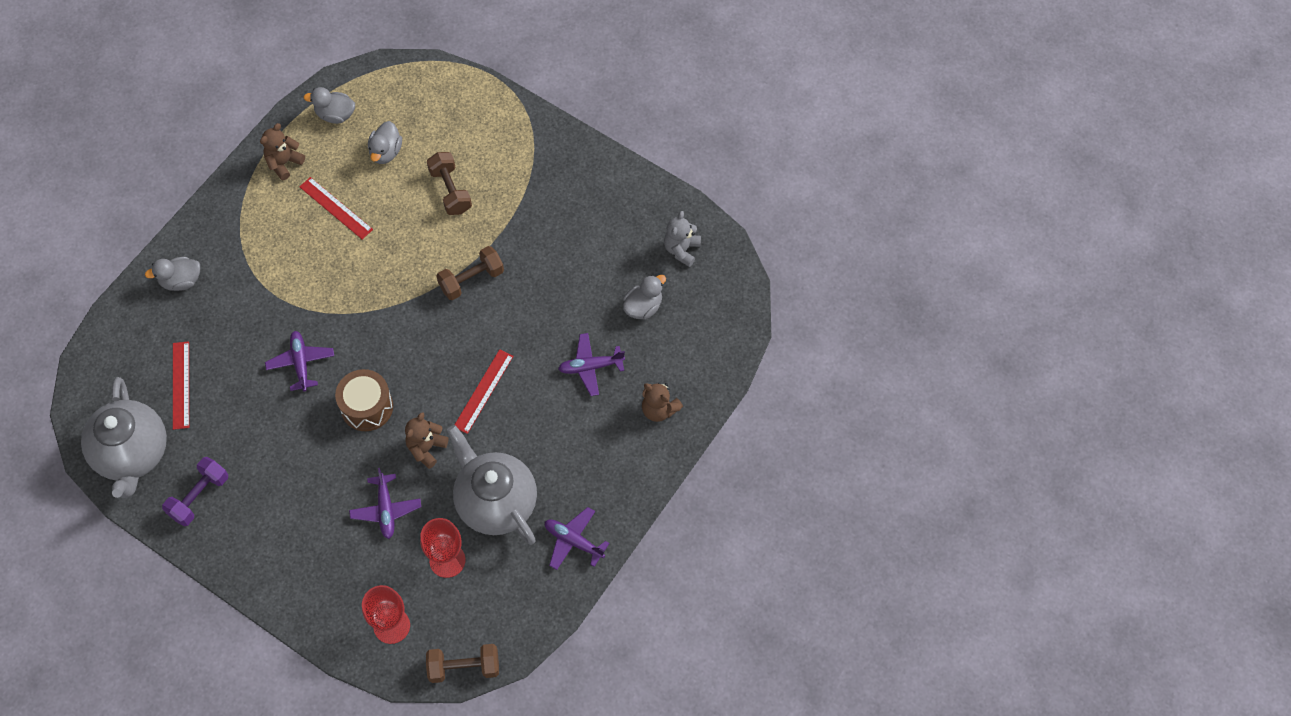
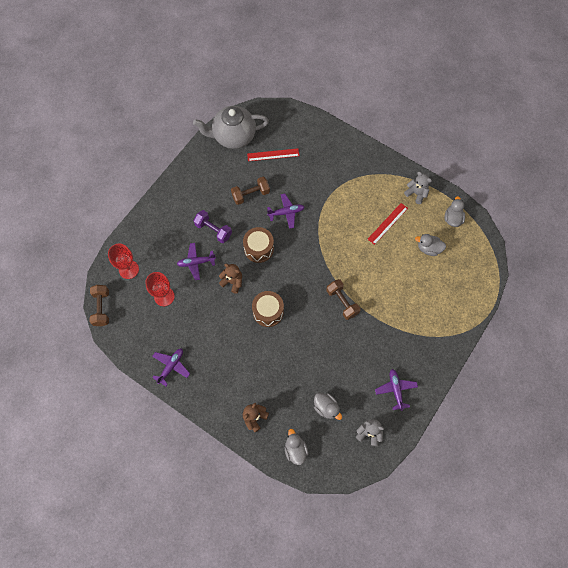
camera: 90 degrees right, 5 degrees up
(181, 281) = (336, 148): grey duck -> grey duck (295, 449)
(199, 497) = (208, 170): purple dumbbell -> purple dumbbell (213, 230)
(284, 163) = (416, 193): brown teddy bear -> grey teddy bear
(450, 190) = (404, 287): brown dumbbell -> brown dumbbell (251, 194)
(483, 391) = (268, 312): red ruler -> brown drum
(495, 502) = (198, 321): grey teapot -> none
(590, 367) = (284, 375): purple plane -> purple plane (395, 389)

